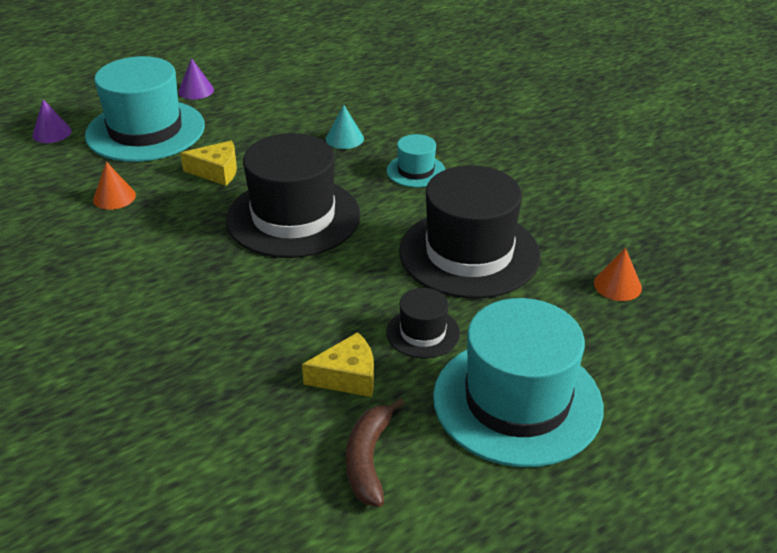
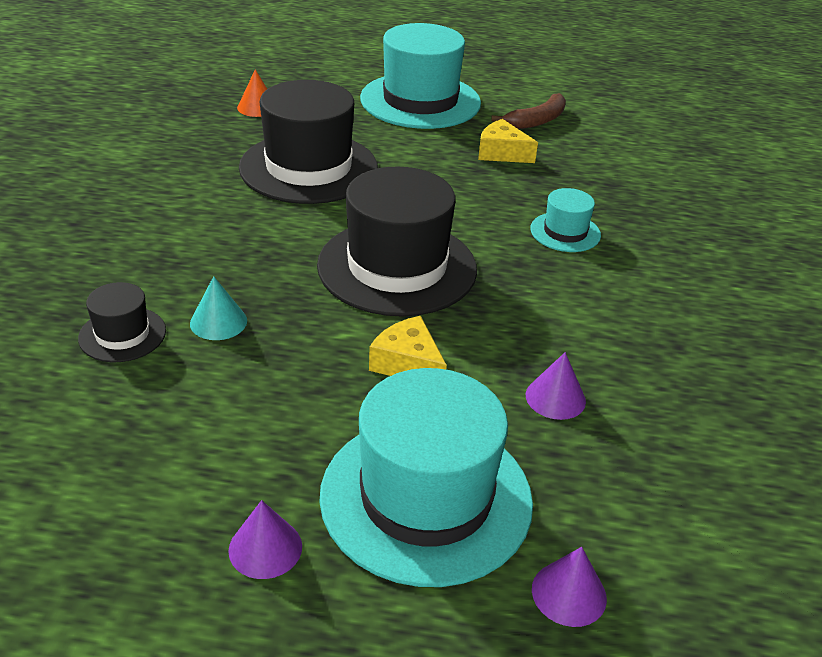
camera: 140 degrees left, 0 degrees up
(114, 197) = (555, 398): orange cone -> purple cone
(416, 171) = (222, 245): turquoise hat -> turquoise hat (565, 232)
(423, 333) = (421, 148): black hat -> black hat (122, 334)

